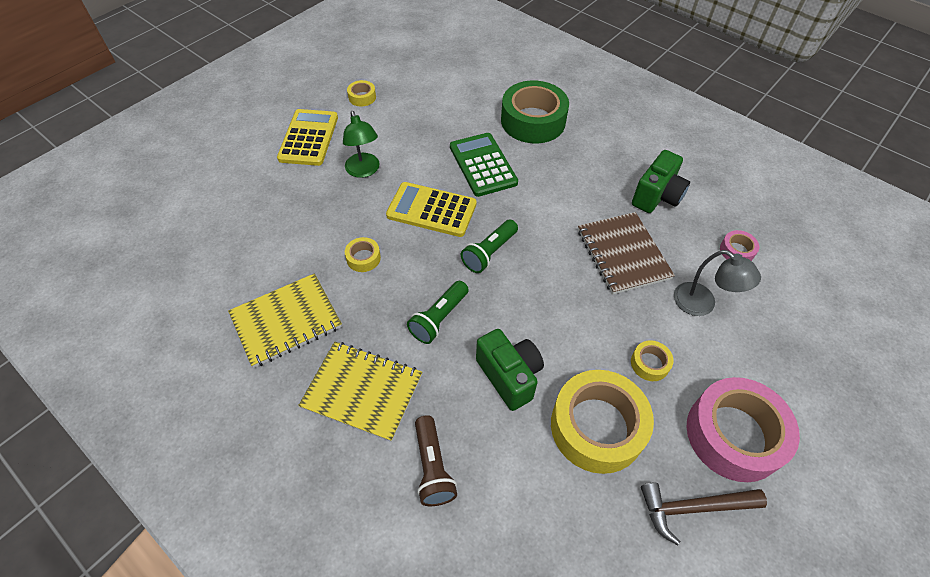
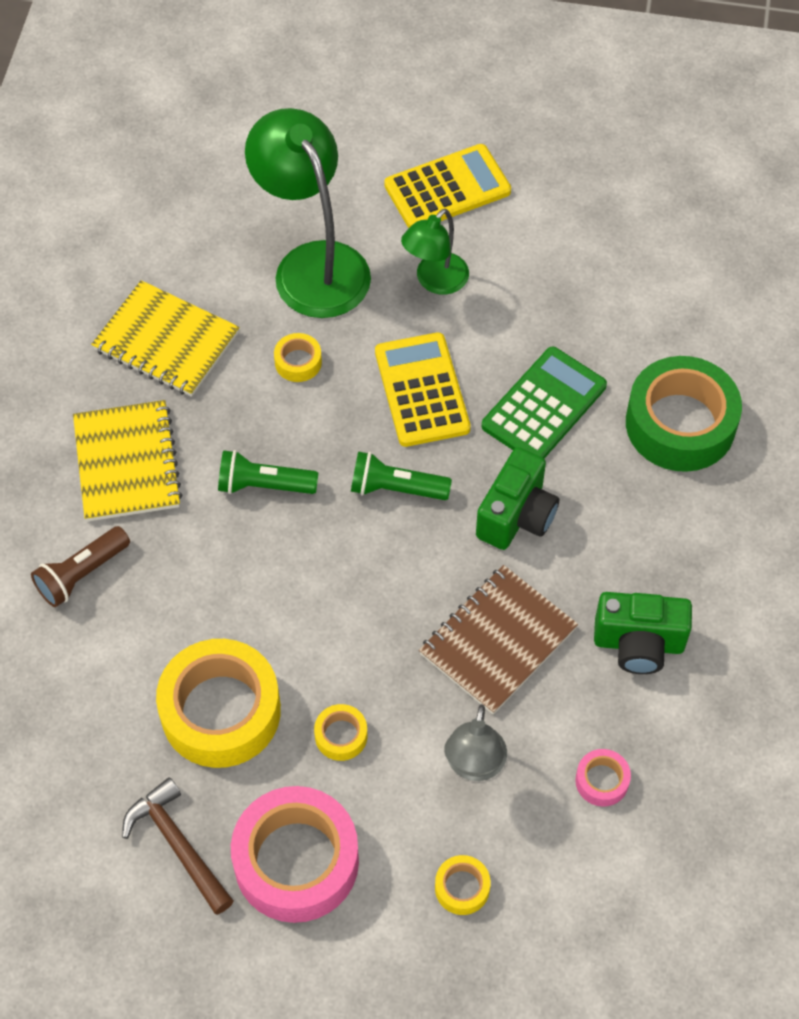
camera: 60 degrees right, 5 degrees up
(301, 218) = (313, 264): none -> green lamp
(362, 97) = (568, 198): yellow tape -> yellow tape (462, 888)
(509, 376) = (232, 594): green camera -> green camera (516, 516)

